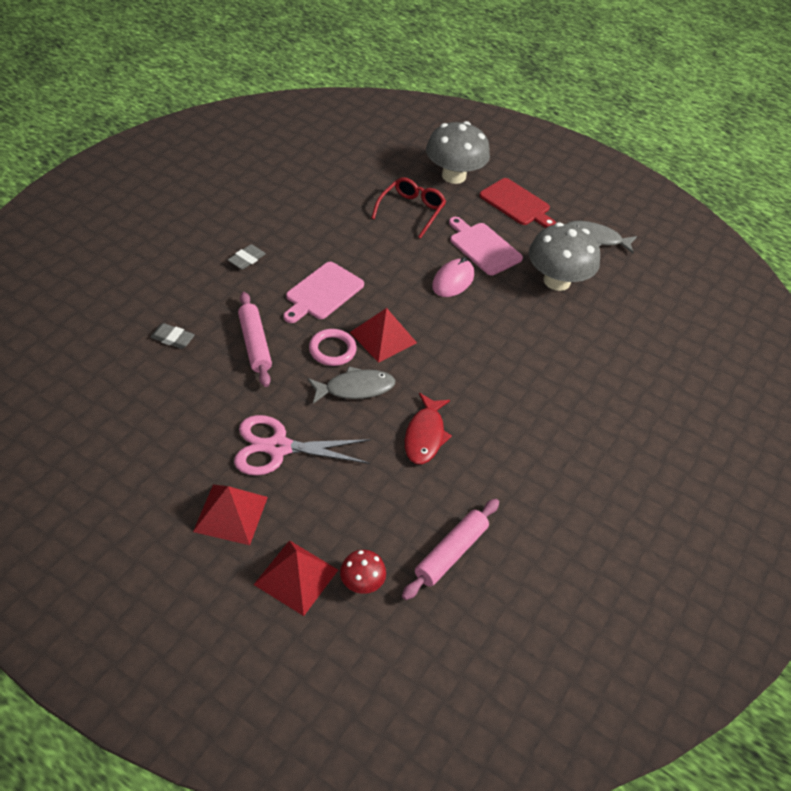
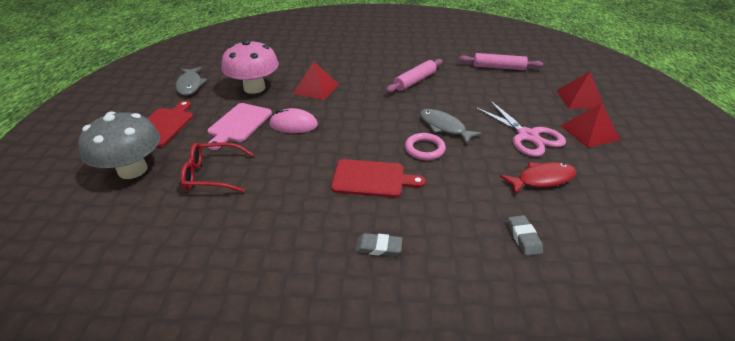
camera: 115 degrees left, 10 degrees down
(255, 344) = (467, 187): pink rolling pin -> pink rolling pin (414, 81)
(322, 292) = (372, 179): pink cutting board -> red cutting board
(362, 582) = (550, 82): red mushroom -> none
(383, 337) = (386, 133): red pyramid -> red pyramid (316, 88)
(425, 435) = (444, 93): red fish -> red fish (541, 179)
(557, 281) = (254, 88): grey mushroom -> pink mushroom

